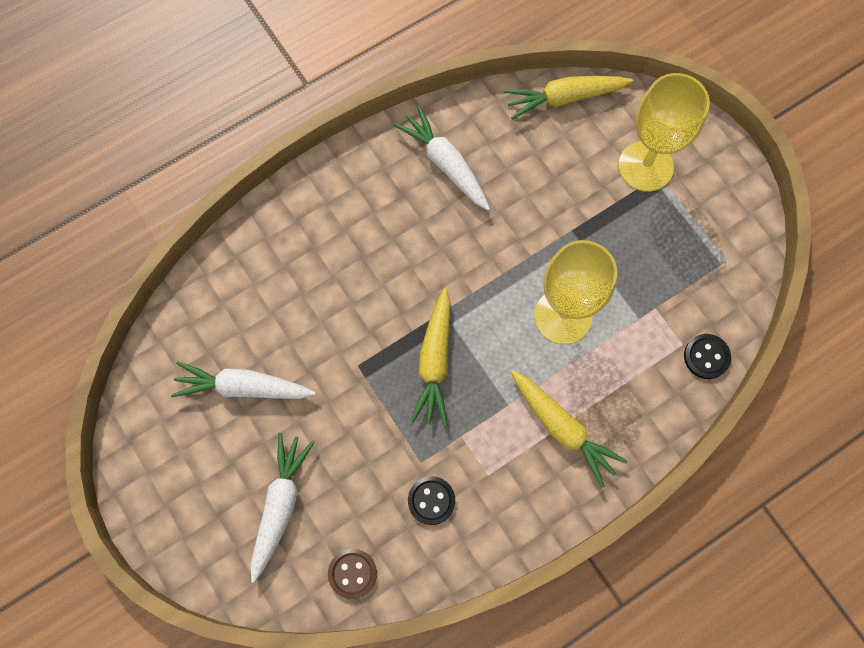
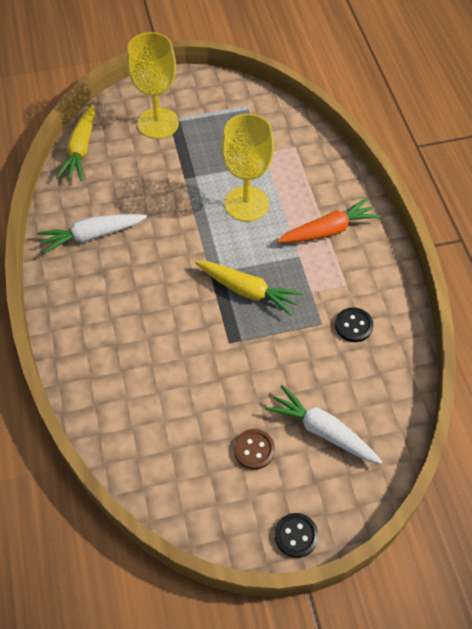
camera: 70 degrees left, 15 degrees down
(243, 387) = (213, 431): white carrot -> none
(352, 573) = (393, 395): brown button -> brown button (254, 450)
(562, 428) = (328, 230): yellow carrot -> orange carrot
(706, 357) = (309, 138): black button -> black button (296, 535)

